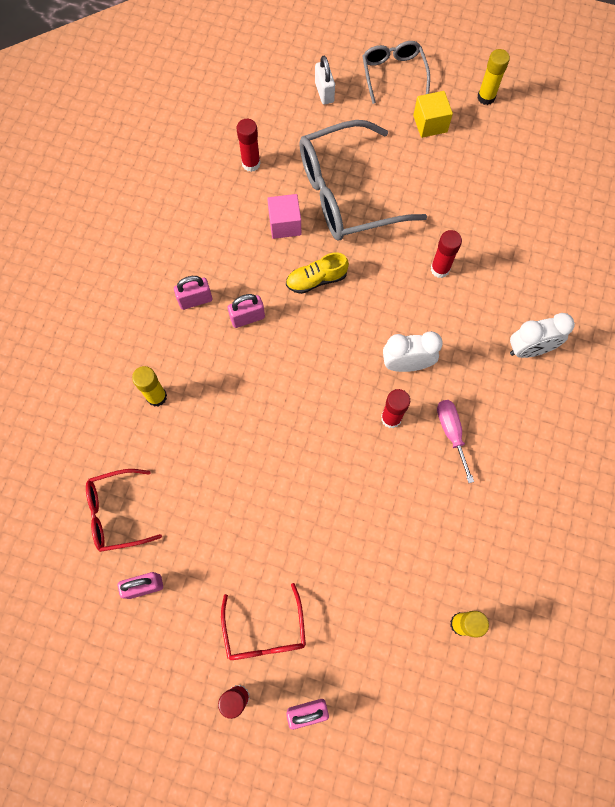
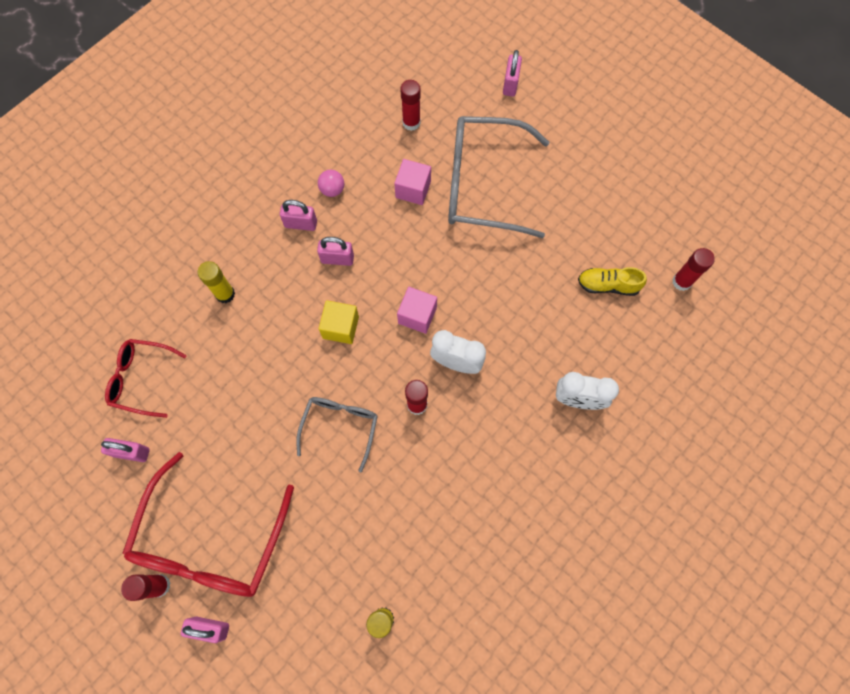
camera: 25 degrees right, 0 degrees up
(209, 256) = (332, 190): none -> pink ball
(265, 632) = (210, 541): red glasses -> red glasses, size x1.82
(316, 280) = (415, 251): yellow shoe -> yellow shoe (608, 285)
(324, 92) = (510, 84): white padlock -> pink padlock
(349, 337) = (417, 315): none -> pink cube
(393, 73) = (583, 91): grey glasses -> grey glasses (340, 426)
(430, 124) = (593, 151): yellow cube -> yellow cube (341, 327)
(440, 269) = (532, 289): red glue stick -> red glue stick (681, 282)
(451, 433) = (464, 443): pink screwdriver -> none
(486, 97) = (660, 148): yellow glue stick -> none

